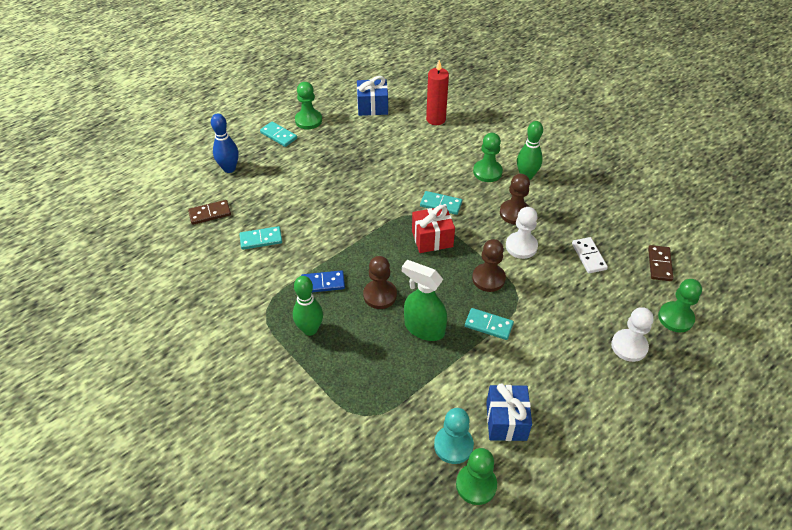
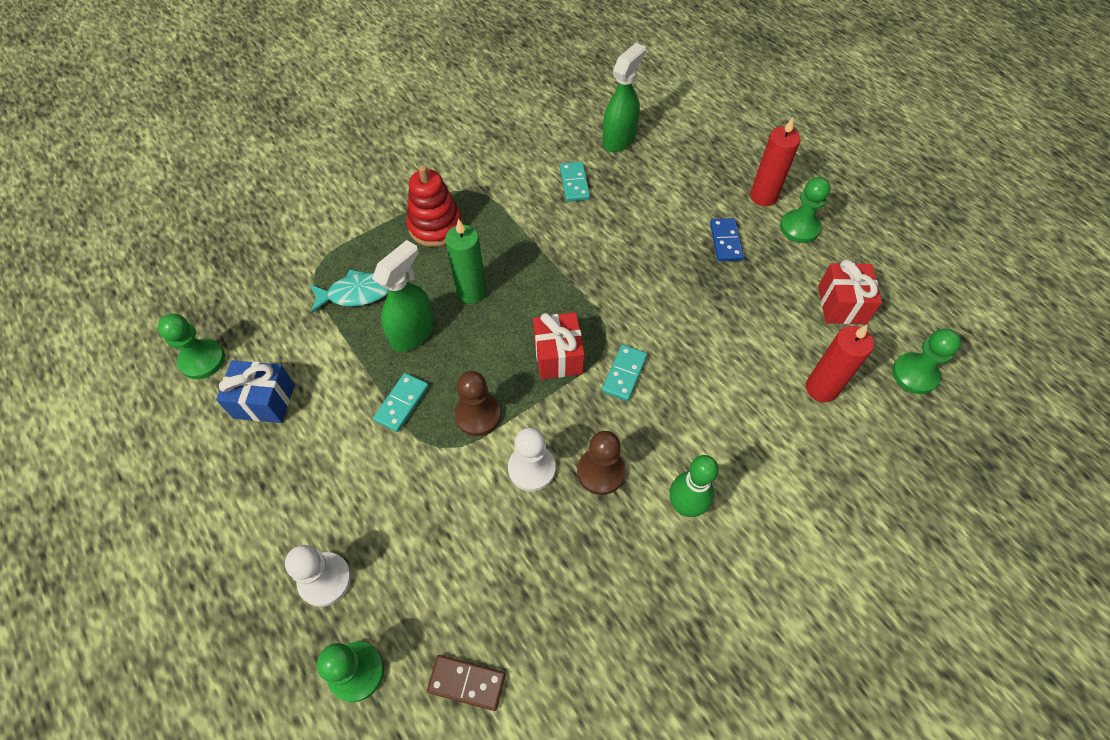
camera: 95 degrees right, 10 degrees up
(210, 213) = (619, 139): brown domino -> green spray bottle
(229, 168) = (696, 152): blue bowling pin -> none
(278, 135) = (763, 196): turquoise domino -> red candle
(310, 329) = (435, 226): green bowling pin -> red stacking toy
(322, 283) = (499, 238): blue domino -> blue domino (725, 241)
(372, 107) = (841, 304): blue gift -> red gift
(380, 295) = (471, 292): brown pawn -> green candle
(389, 376) = (356, 294): none -> turquoise fish
(453, 445) = (253, 345): turquoise pawn -> none
(487, 172) = (694, 447): green pawn -> green pawn (914, 374)
(589, 256) = (499, 565): white domino -> none

